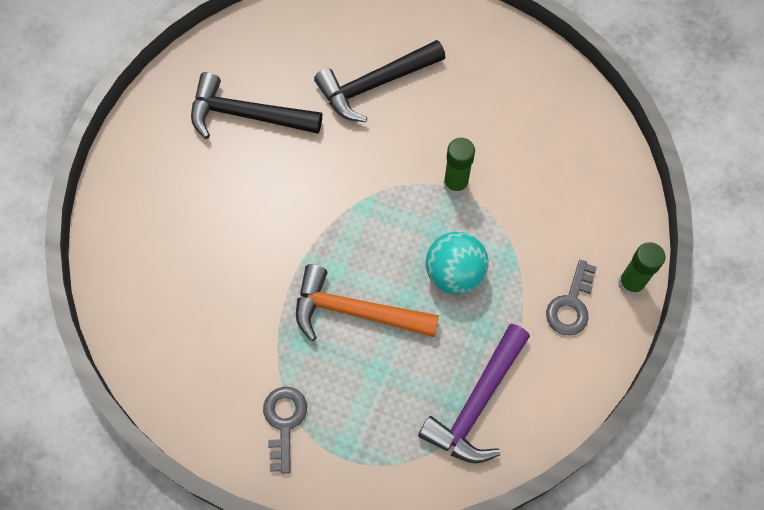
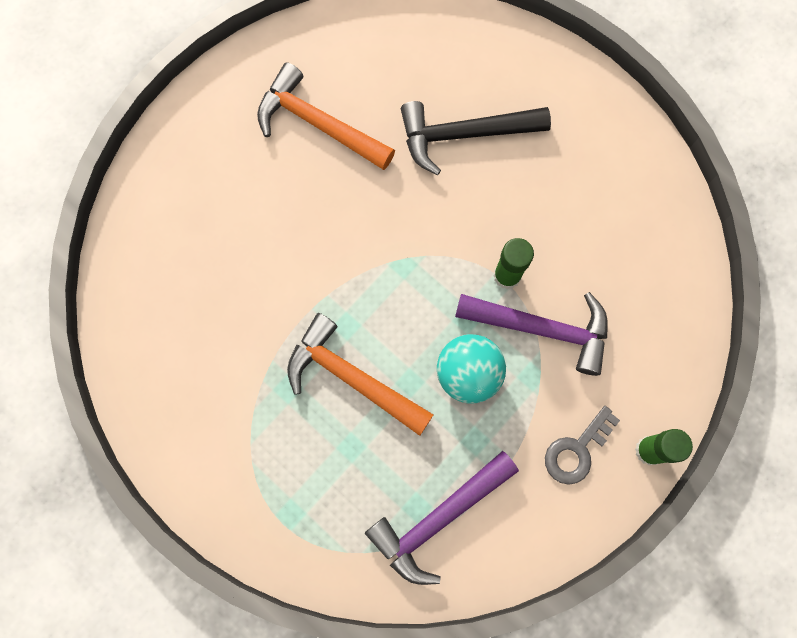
camera: 20 degrees right, 10 degrees up
(247, 115) = (318, 124): black hammer -> orange hammer
(284, 422) = (240, 466): grey key -> none
(501, 216) = (541, 328): none -> purple hammer

